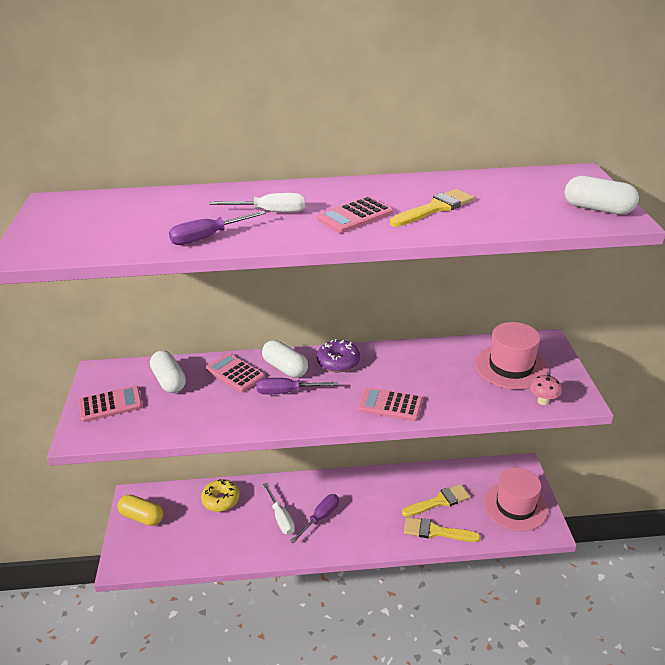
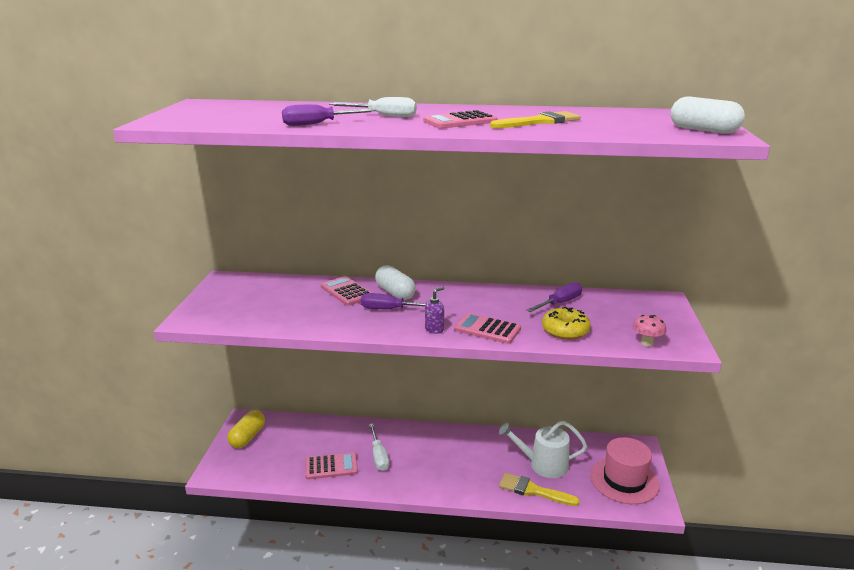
camera: 10 degrees right, 10 degrees down
(110, 404) = (225, 301): pink calculator -> pink calculator (331, 466)
(142, 517) = (247, 437): yellow capsule -> yellow capsule turned 75 degrees clockwise
(169, 381) = (284, 291): white capsule -> none
(221, 500) = (325, 433): yellow donut -> yellow donut (565, 331)
(320, 518) = (417, 461): purple screwdriver -> purple screwdriver (560, 303)
(338, 362) = (447, 294): purple donut -> none
(339, 412) = (434, 329): none -> purple soap dispenser
(439, 501) = (543, 464): yellow brush -> white watering can
(511, 367) = (621, 314): pink hat -> none

